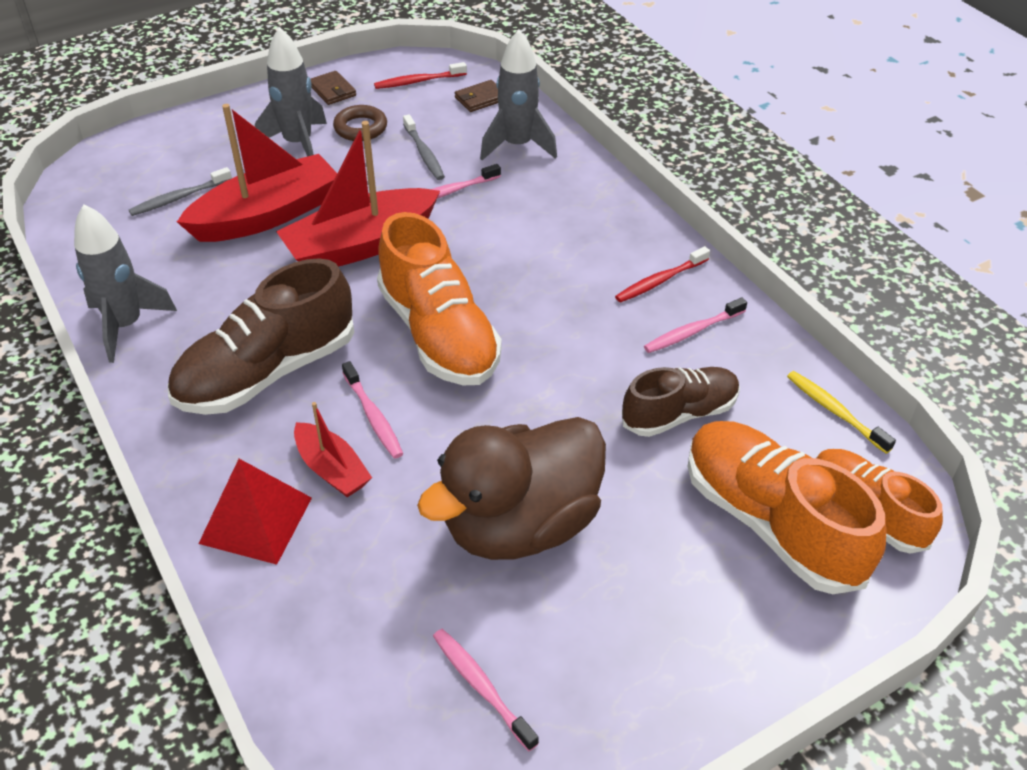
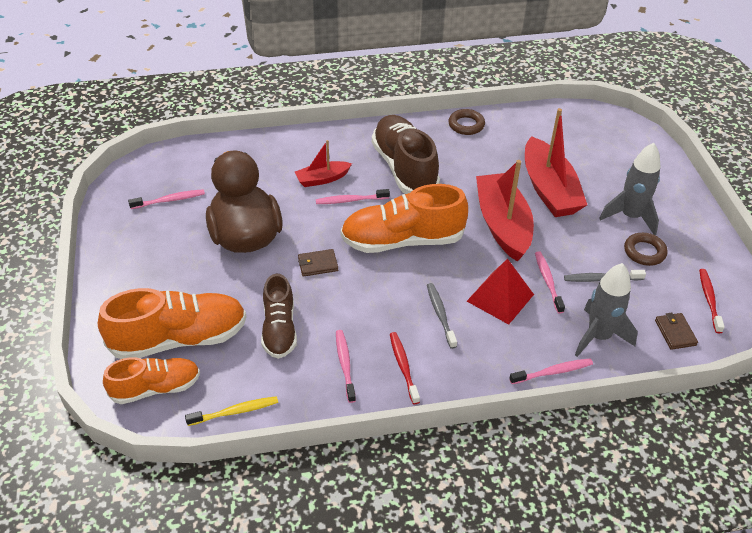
camera: 110 degrees right, 0 degrees up
(126, 325) = (466, 125): grey rocket -> brown ring
(179, 198) = (580, 156): grey toothbrush -> grey toothbrush (440, 314)
(256, 520) = (305, 150): red pyramid -> red pyramid (500, 297)
(332, 90) = (702, 247): brown wallet -> brown wallet (318, 264)
(590, 170) = (552, 372): none -> pink toothbrush

